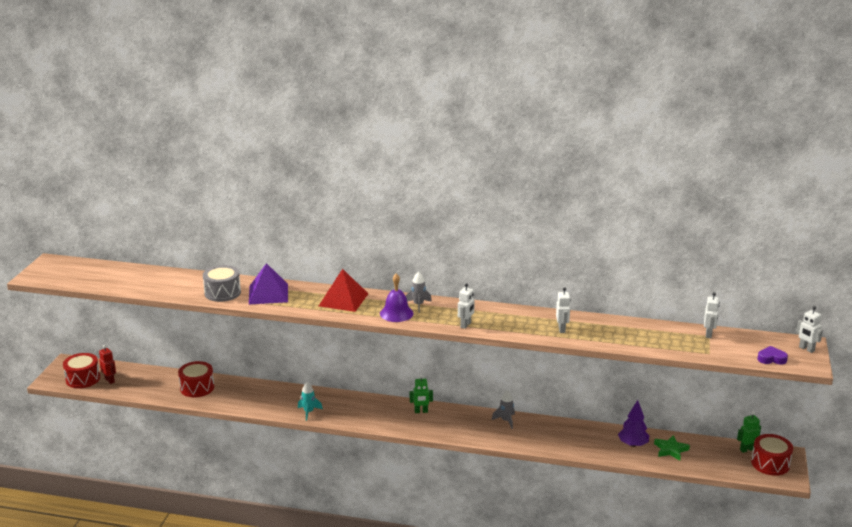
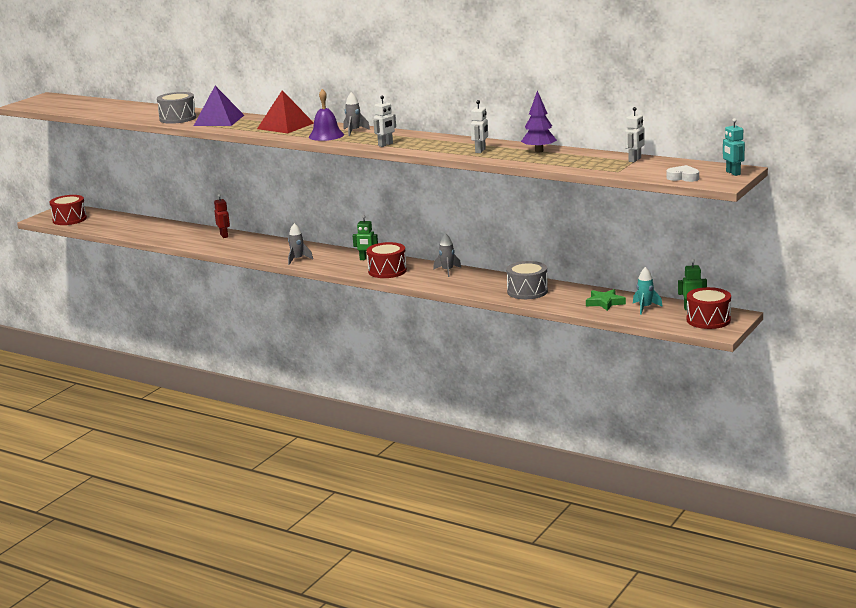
camera: 20 degrees right, 5 degrees down
(110, 380) = (92, 222): red robot -> red robot (224, 236)
(197, 387) = (166, 231): red drum -> red drum (387, 271)
(309, 412) = (256, 253): turquoise rocket -> turquoise rocket (645, 308)
(355, 418) = (297, 259): none -> grey rocket
(595, 442) = (527, 291): none -> grey drum
(633, 444) = (567, 296): purple tree -> purple tree (539, 151)
(771, 359) = (683, 177): purple heart -> white heart
(806, 349) = (733, 173): white robot -> turquoise robot

